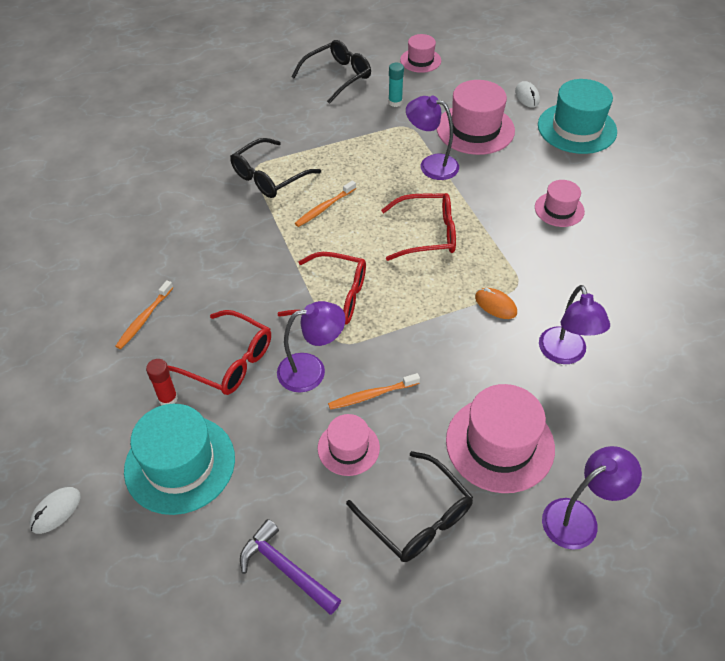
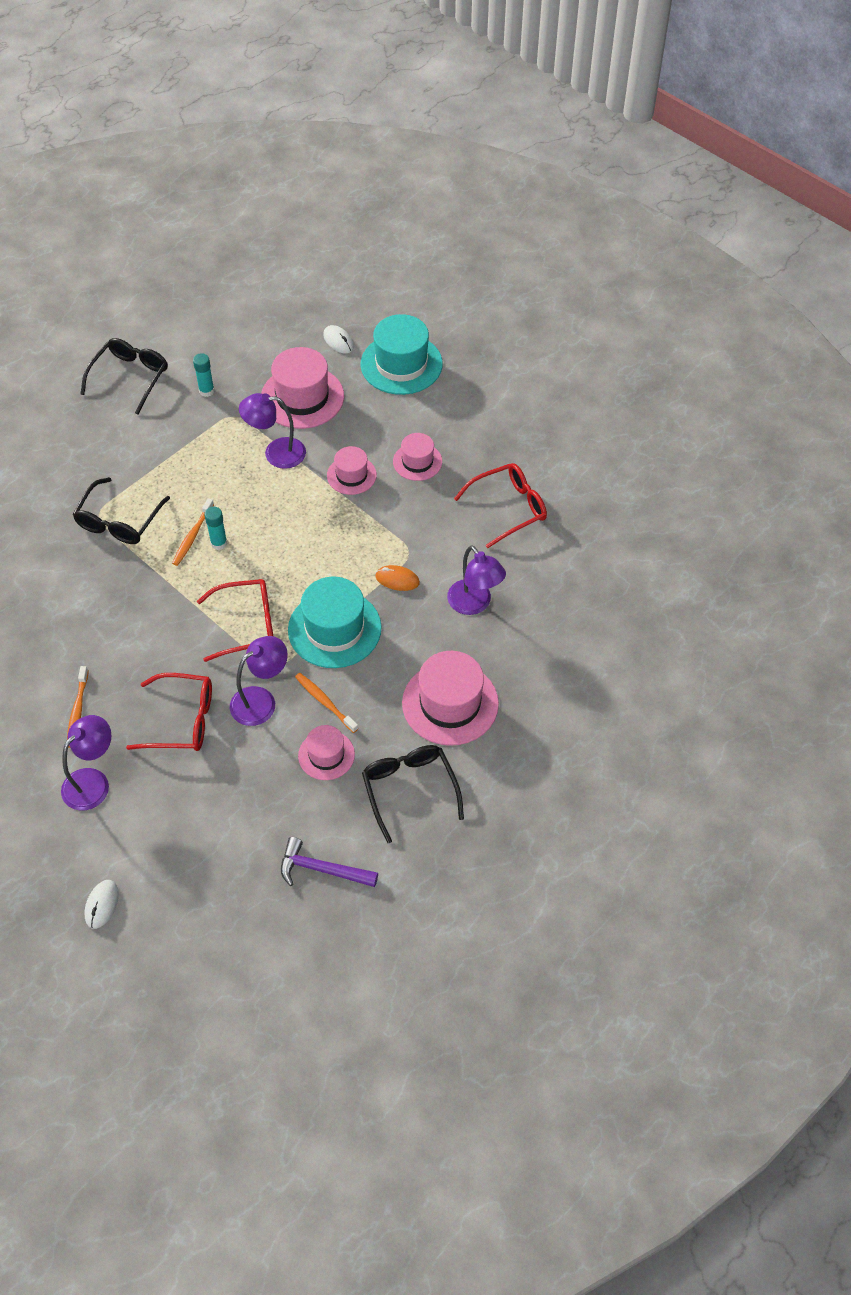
camera: 25 degrees left, 5 degrees up
(168, 399) = (144, 774): red glue stick -> none
(180, 464) = (188, 824): turquoise hat -> turquoise hat (334, 629)
(344, 220) = (219, 543): none -> turquoise glue stick
(372, 395) = (325, 702): orange toothbrush -> orange toothbrush turned 90 degrees clockwise
(418, 518) = (409, 789): black glasses -> black glasses turned 135 degrees counterclockwise
(420, 60) = (209, 329): pink hat -> pink hat (351, 475)
(428, 234) = (306, 529): red glasses -> red glasses (509, 508)
(579, 518) = (534, 738): purple lamp -> purple lamp (93, 781)

